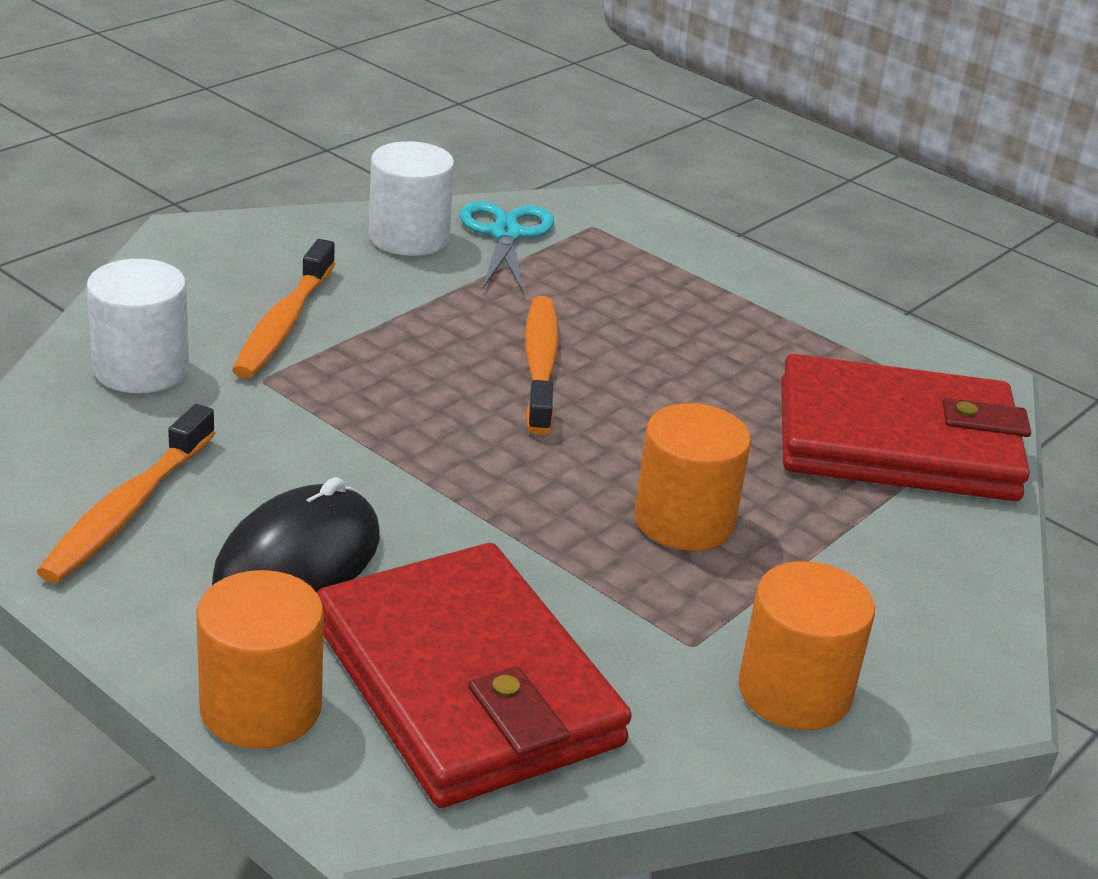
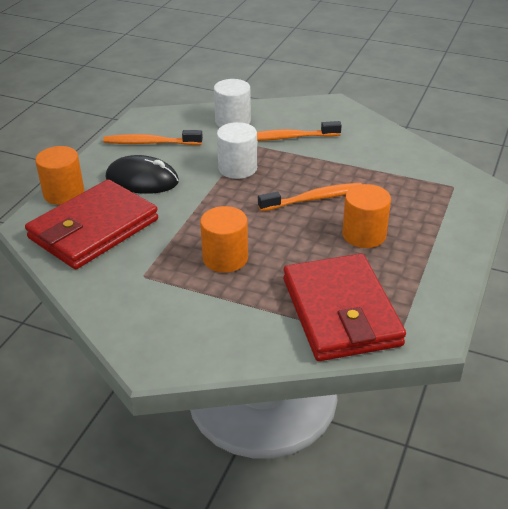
camera: 75 degrees right, 5 degrees up
(409, 237) = (385, 145): white cylinder -> white cylinder (237, 168)
(505, 234) = (416, 166): turquoise scissors -> none
(794, 691) = (126, 307): orange cylinder -> orange cylinder (364, 235)

